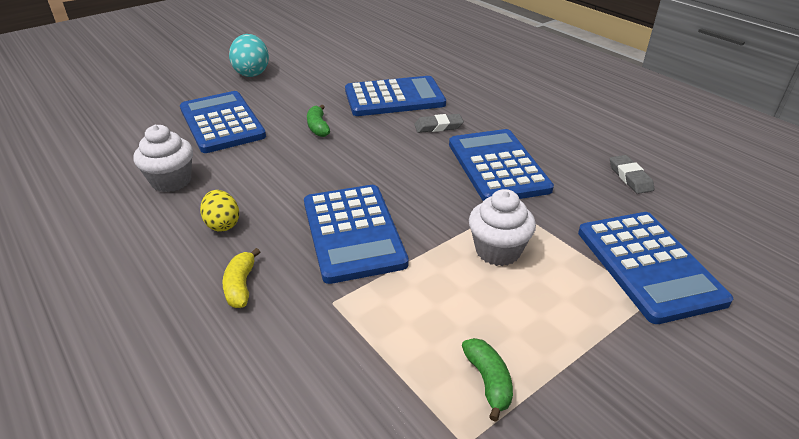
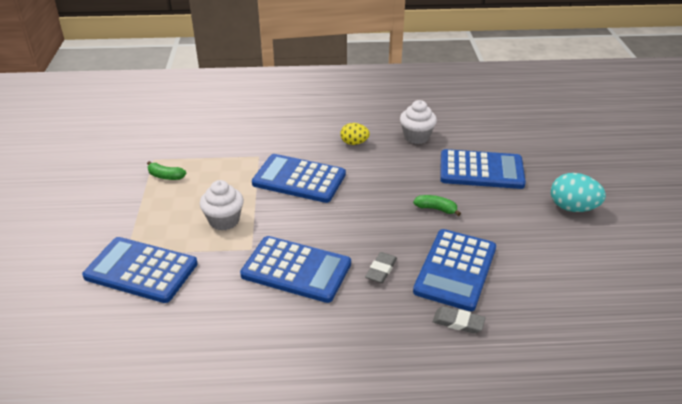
camera: 125 degrees right, 0 degrees up
(241, 286) = (299, 136): yellow banana -> none
(630, 177) = (206, 332): grey eraser -> grey eraser (458, 322)

